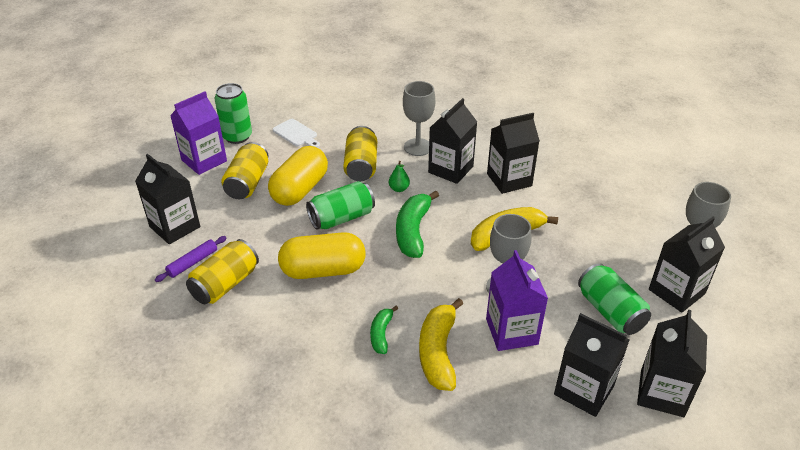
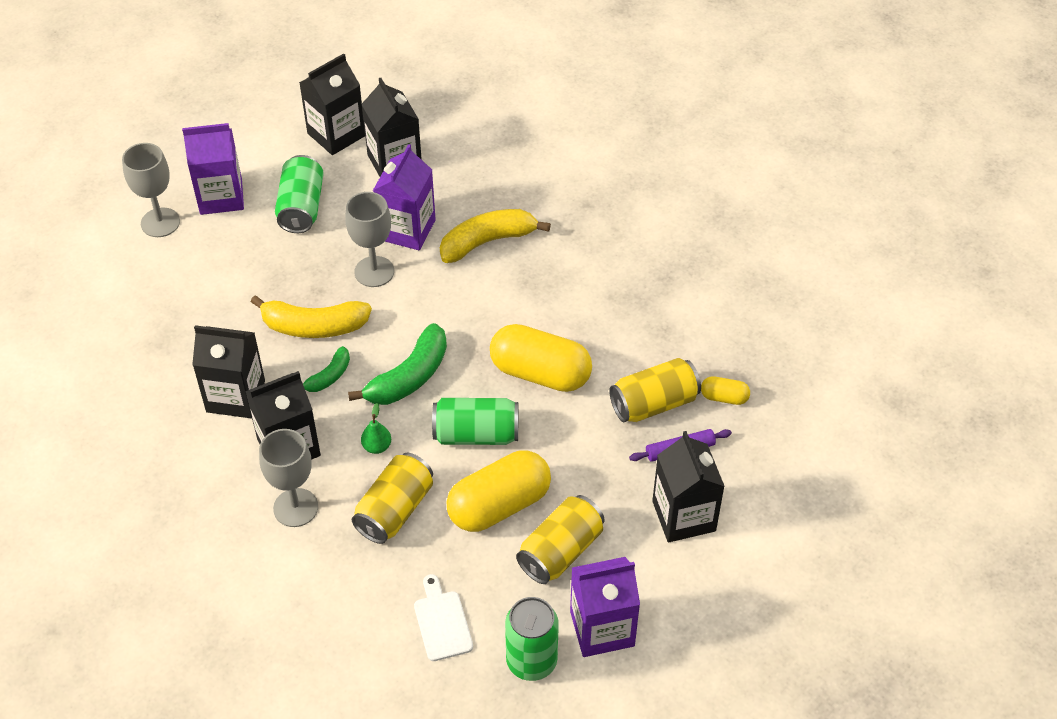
camera: 150 degrees left, 10 degrees up
(170, 310) = (724, 397): none -> yellow capsule
(381, 334) = (527, 279): green banana -> green banana (329, 376)
(438, 352) = (487, 242): yellow banana -> yellow banana turned 150 degrees counterclockwise
(676, 291) = (221, 197): black carton -> purple carton

